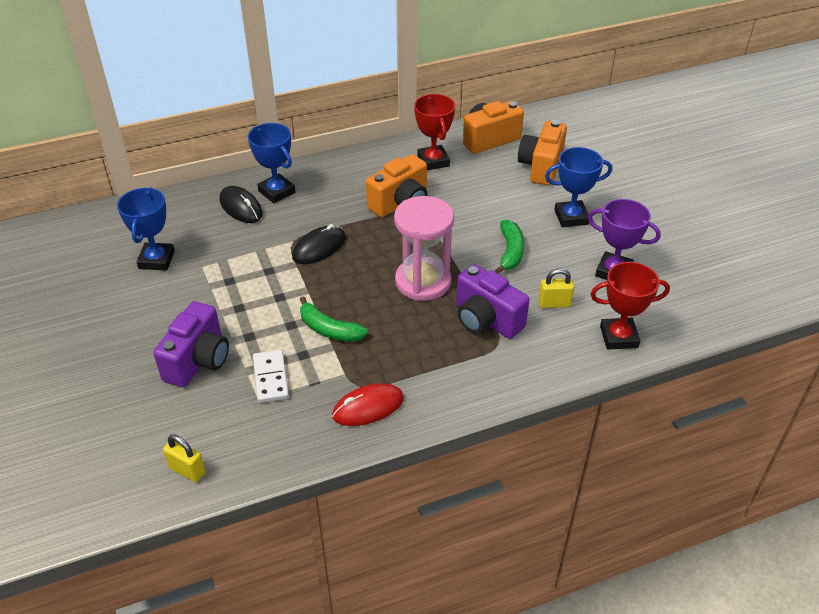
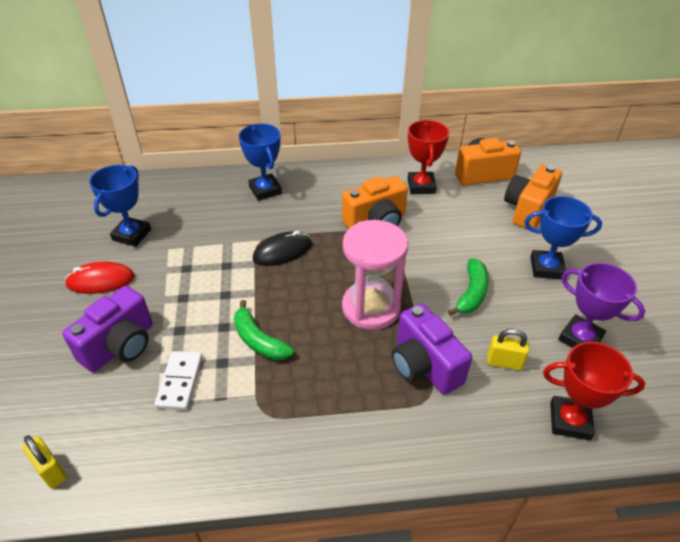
camera: 15 degrees right, 0 degrees up
(241, 207) = (227, 199): black mouse -> none
(368, 407) = (264, 442): red mouse -> red mouse (101, 281)

